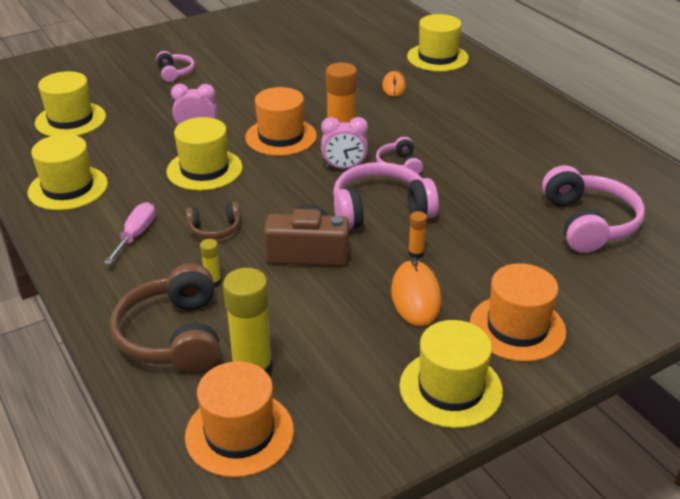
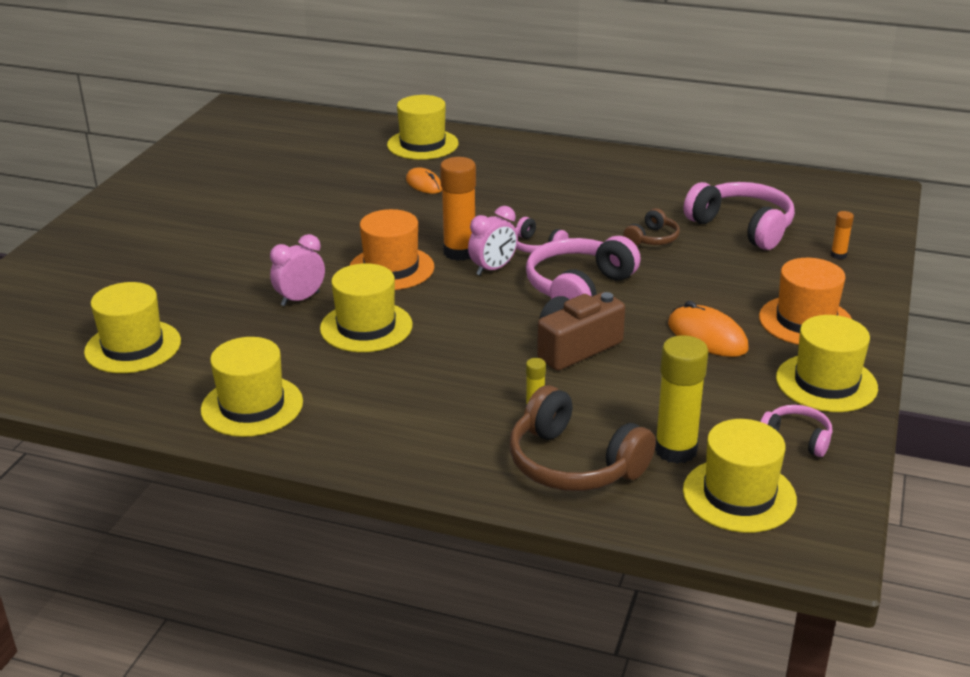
camera: 40 degrees left, 5 degrees down
(136, 235) = (399, 410): pink screwdriver -> none
(175, 72) = (173, 255): pink headphones -> pink headphones (797, 438)
(215, 229) = (464, 369): brown headphones -> brown headphones (652, 239)
(239, 433) = (739, 495): orange hat -> yellow hat
(416, 253) = (658, 306): orange glue stick -> orange glue stick (838, 255)

